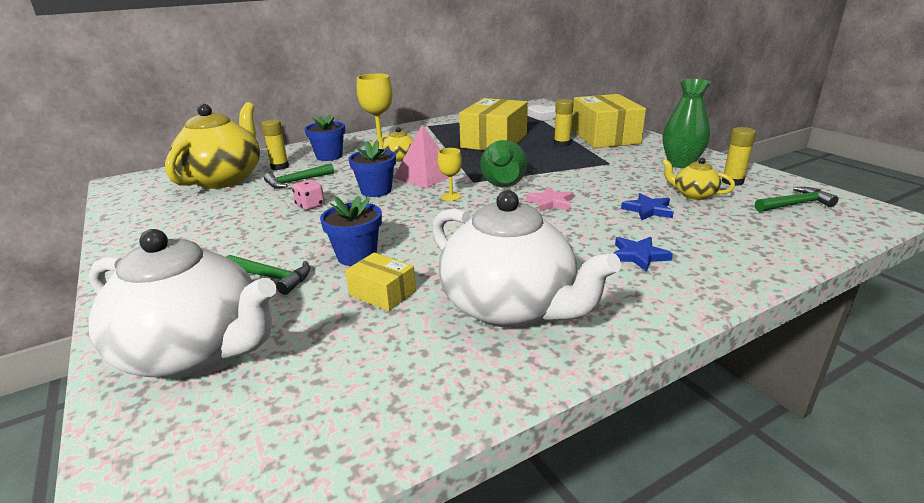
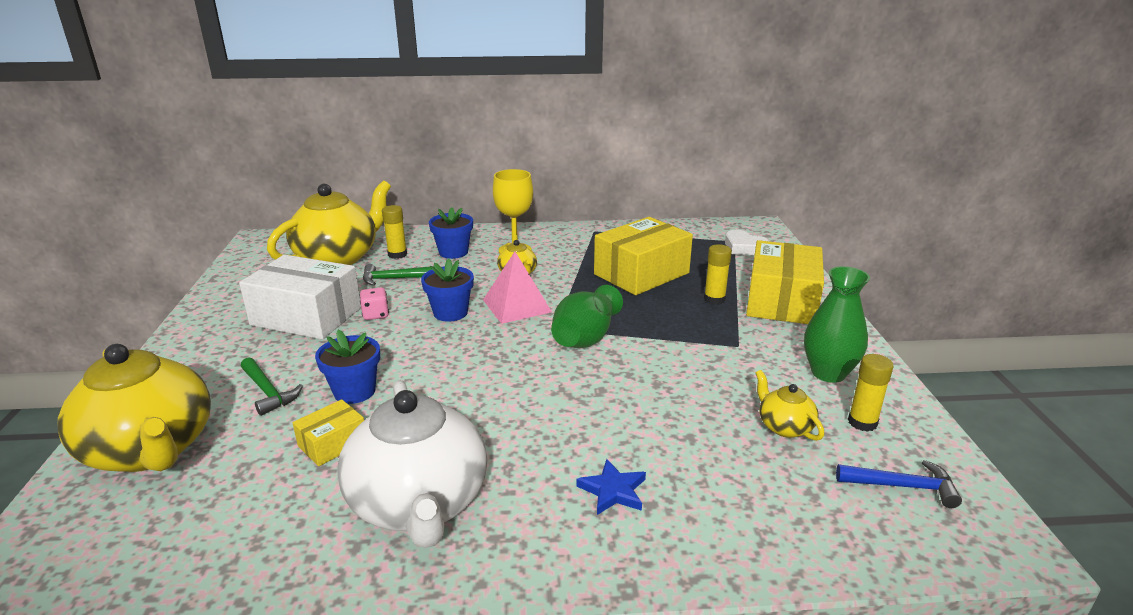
camera: 25 degrees right, 0 degrees up
(196, 351) = (151, 449): white teapot -> yellow teapot
(243, 221) = (306, 316): none -> white box
(382, 293) = (332, 443): yellow box -> yellow box turned 75 degrees clockwise
(451, 196) = (512, 343): yellow goblet -> none
(550, 202) = (604, 384): pink star -> none
(648, 210) = (700, 431): blue star -> none
(795, 204) = (903, 486): green hammer -> blue hammer

